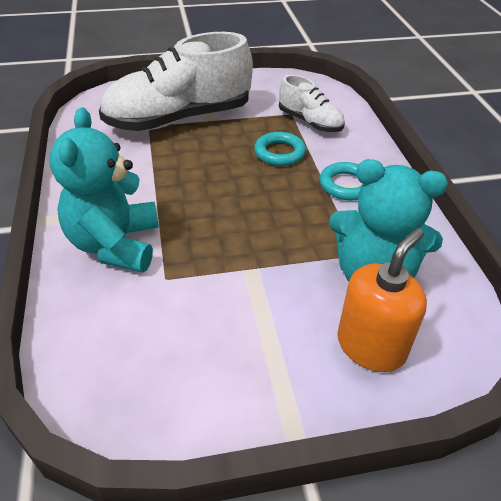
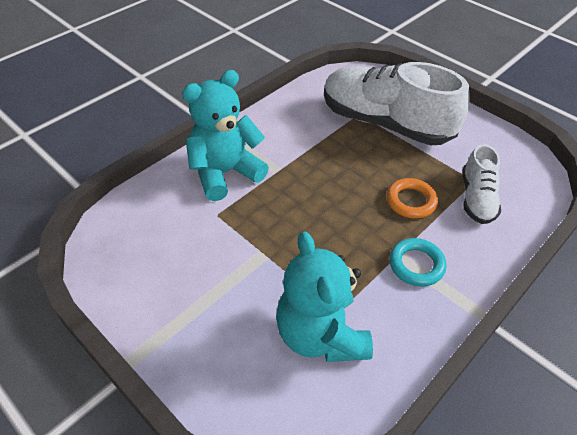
camera: 55 degrees right, 5 degrees up
(279, 153) = (411, 201): turquoise ring -> orange ring
(371, 346) = (244, 366): orange soap dispenser -> none

